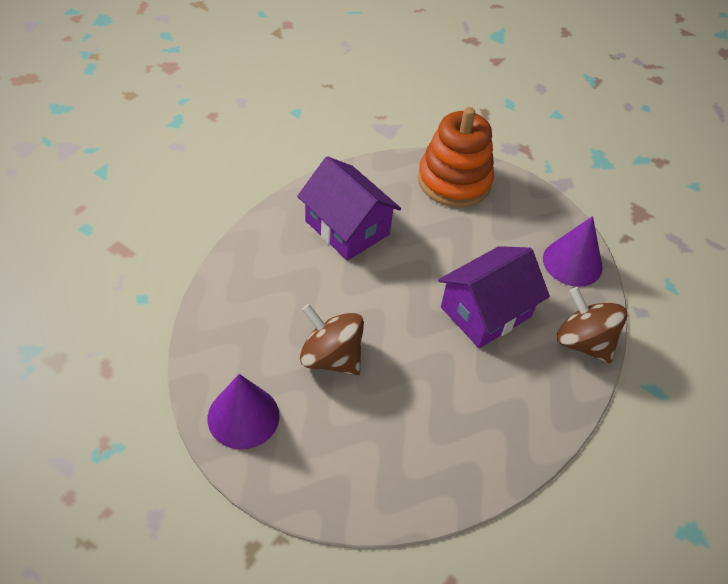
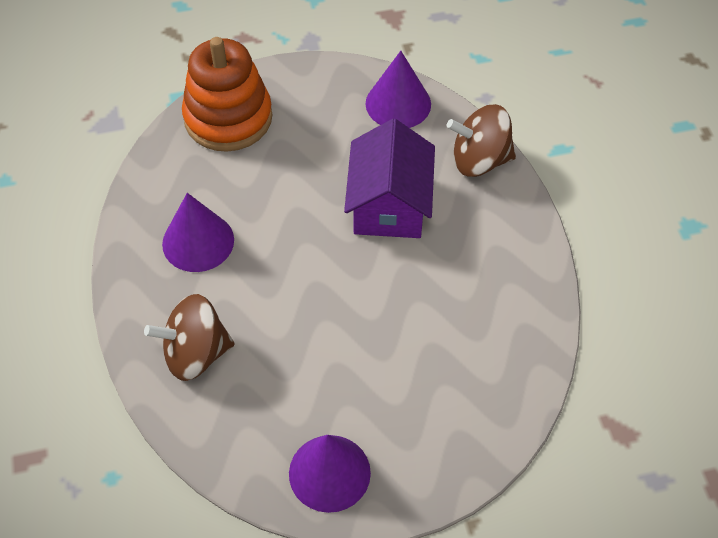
camera: 45 degrees left, 5 degrees up
(331, 357) = (329, 358): brown spinning top -> brown spinning top (195, 354)
(347, 227) = (198, 241): purple house -> purple cone

